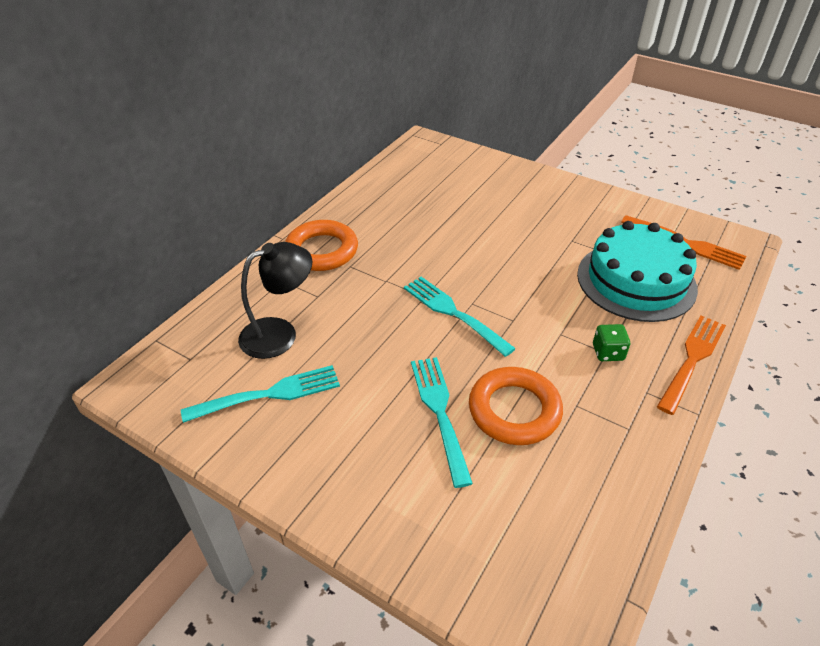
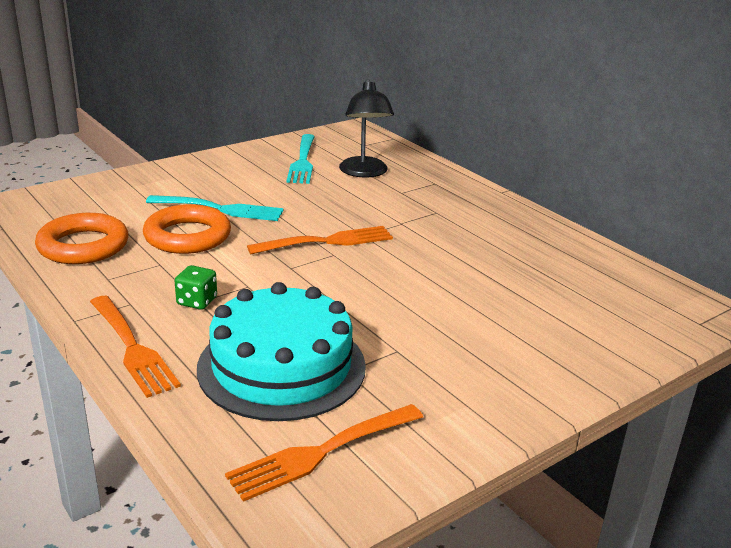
camera: 110 degrees right, 15 degrees down
(322, 251) = (469, 204): orange ring -> orange ring (83, 246)
(454, 313) = (327, 242): turquoise fork -> orange fork

